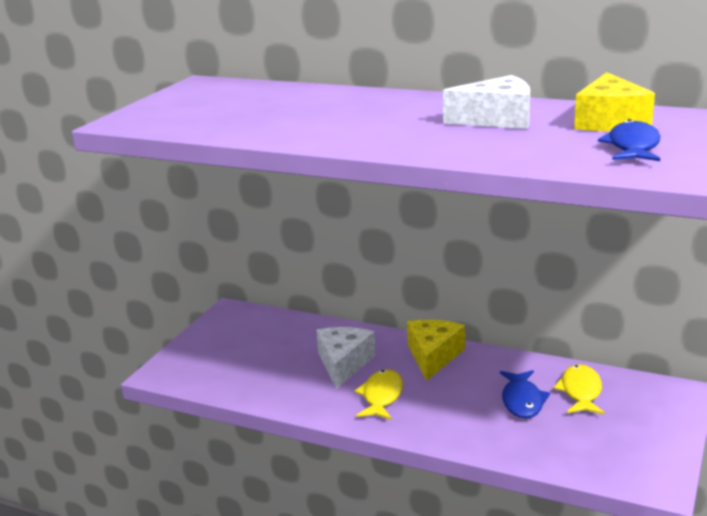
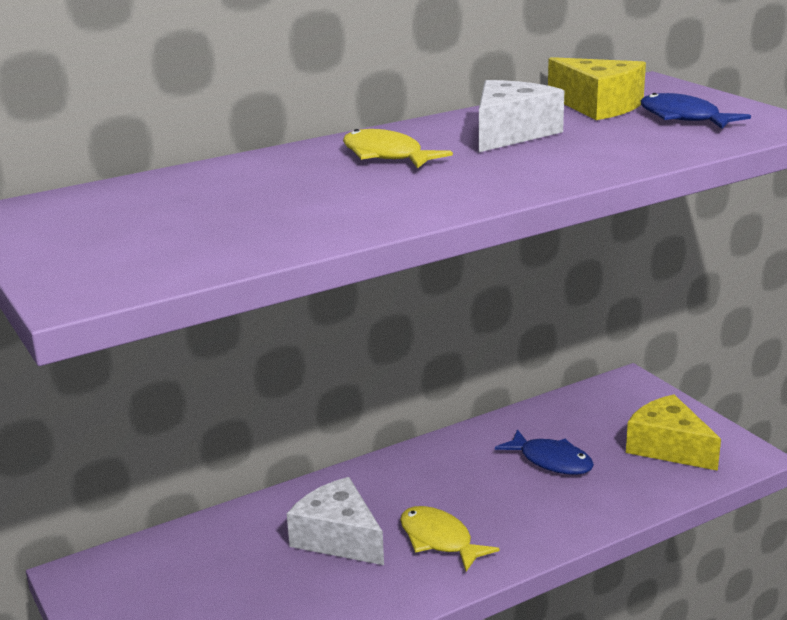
camera: 55 degrees left, 0 degrees up
(433, 356) = (405, 474): yellow cheese -> yellow cheese (668, 447)
(581, 391) = (573, 425): yellow fish -> yellow fish (386, 156)

